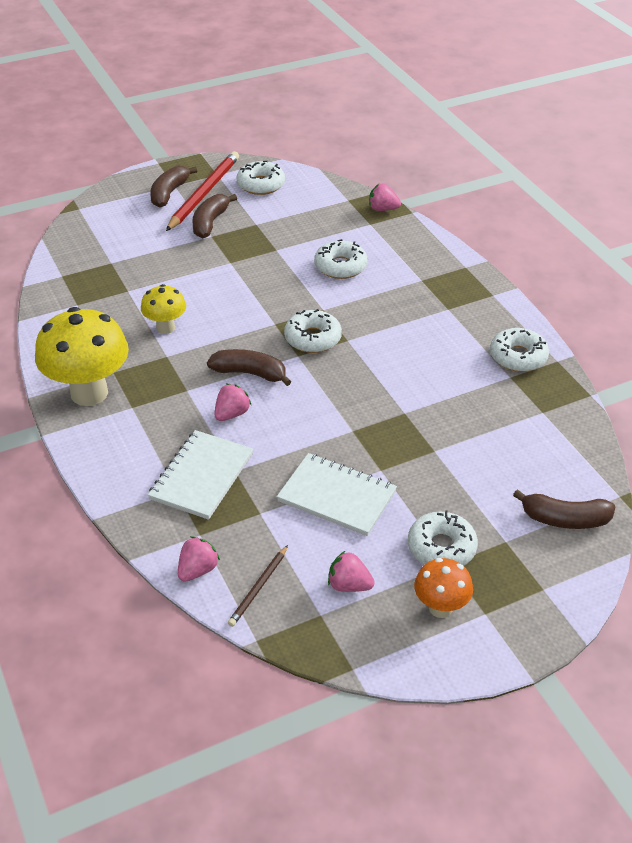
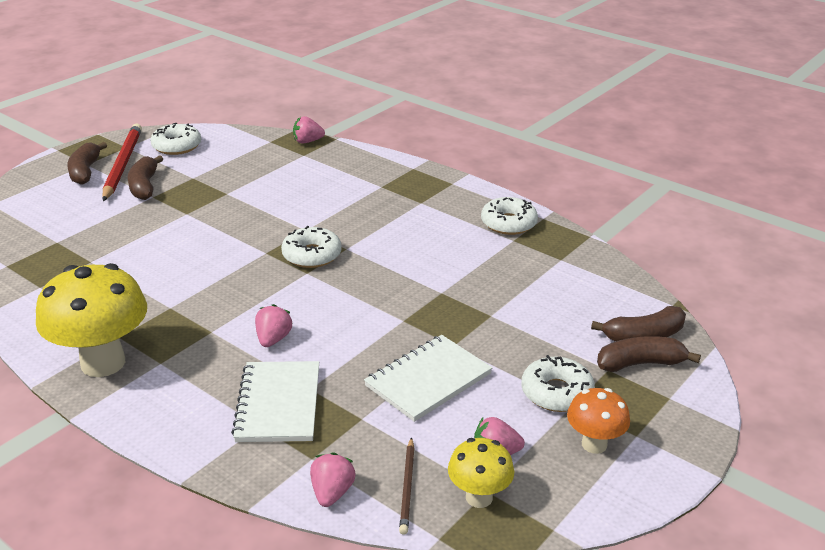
camera: 25 degrees left, 10 degrees down
(165, 328) = (153, 283): yellow mushroom -> yellow mushroom (479, 497)
(250, 373) = (268, 300): brown banana -> brown banana (640, 363)
(337, 496) = (428, 380): white notebook -> white notebook turned 45 degrees counterclockwise
(340, 266) = (299, 193): white donut -> none

